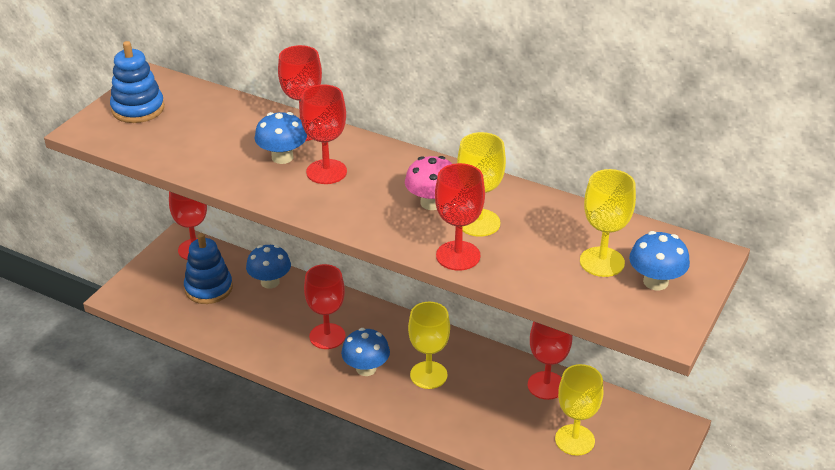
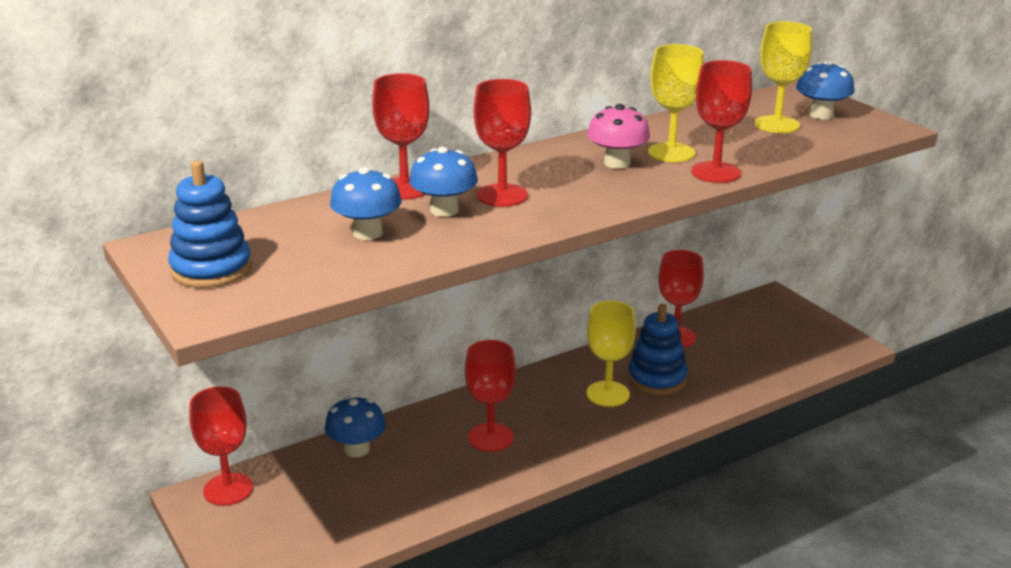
camera: 60 degrees left, 10 degrees down
(208, 288) = (316, 499): blue stacking toy -> blue stacking toy (657, 379)
(366, 368) = (565, 428): blue mushroom -> blue mushroom (367, 233)
(574, 440) = (756, 347): yellow goblet -> none

